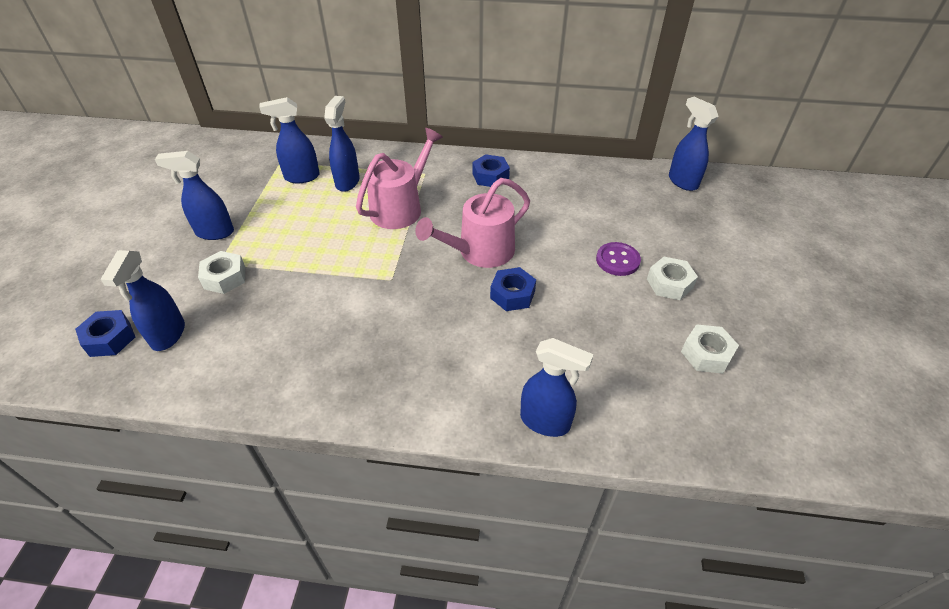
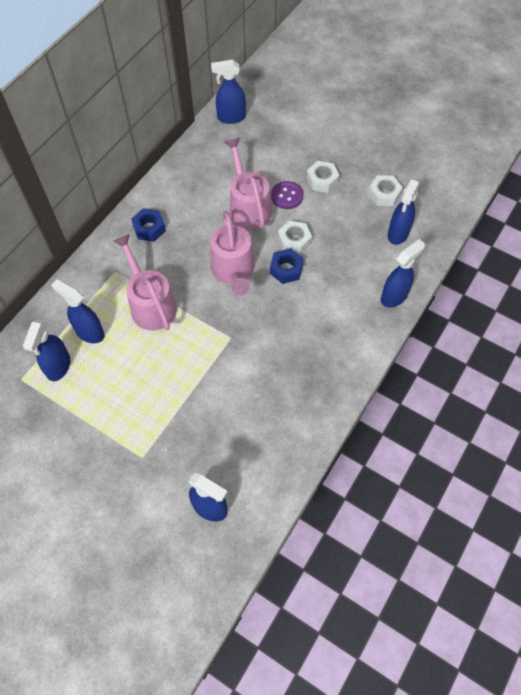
camera: 65 degrees left, 15 degrees up
(110, 338) = (191, 553): blue nut -> none
(214, 232) = (97, 454): blue spray bottle -> blue spray bottle (398, 234)
(225, 278) = (164, 455): white nut -> white nut (294, 241)
(574, 234) = (248, 207): none -> pink watering can

